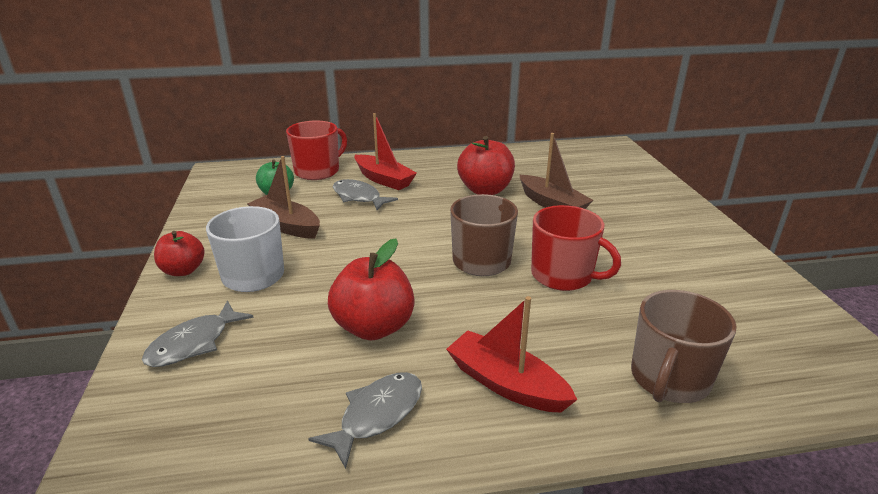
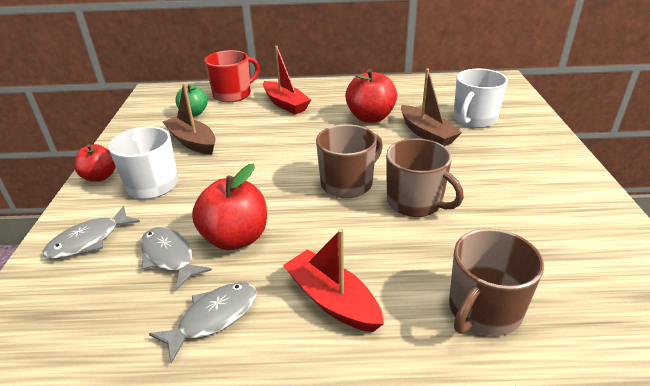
camera: 10 degrees right, 5 degrees up
(359, 197) = (259, 119): grey fish -> grey fish (169, 257)
(563, 275) = (415, 202): red mug -> brown mug
(597, 187) = (474, 119): none -> white mug

